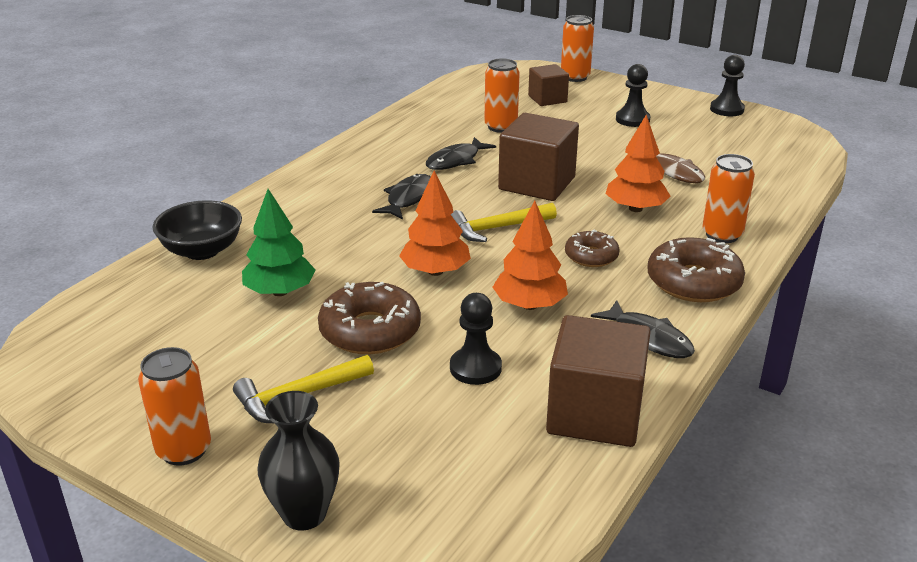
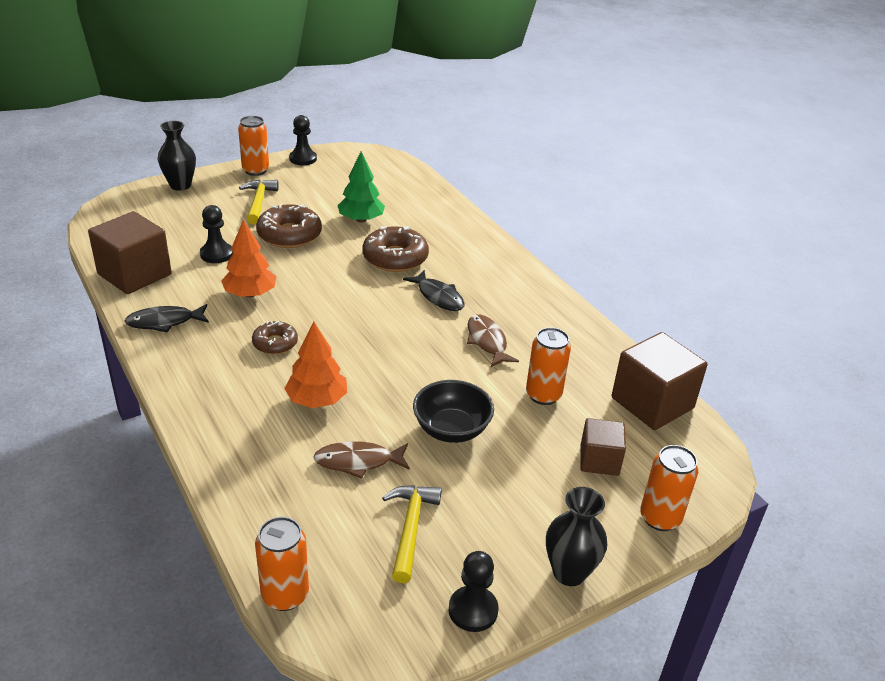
camera: 115 degrees right, 5 degrees up
(202, 251) = (435, 207): black bowl -> black bowl (451, 429)
(435, 271) = (326, 274): orange tree -> none
(456, 160) = (487, 341): black fish -> brown fish
(497, 228) = (356, 319): yellow hammer -> yellow hammer (410, 529)
(537, 183) = (408, 367): brown cube -> brown cube (652, 403)
(632, 119) = (499, 500): black pawn -> black pawn (303, 159)
(657, 92) = (569, 572): none -> black vase
(693, 282) = (192, 373): brown donut -> brown donut (395, 258)
(722, 235) = (230, 425): orange can -> orange can (285, 595)

